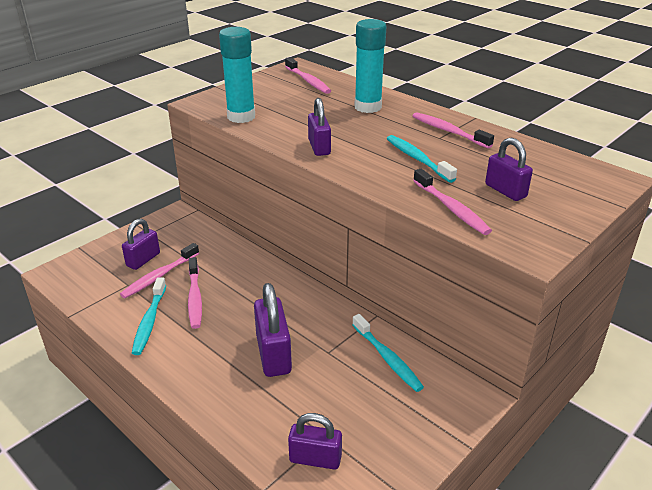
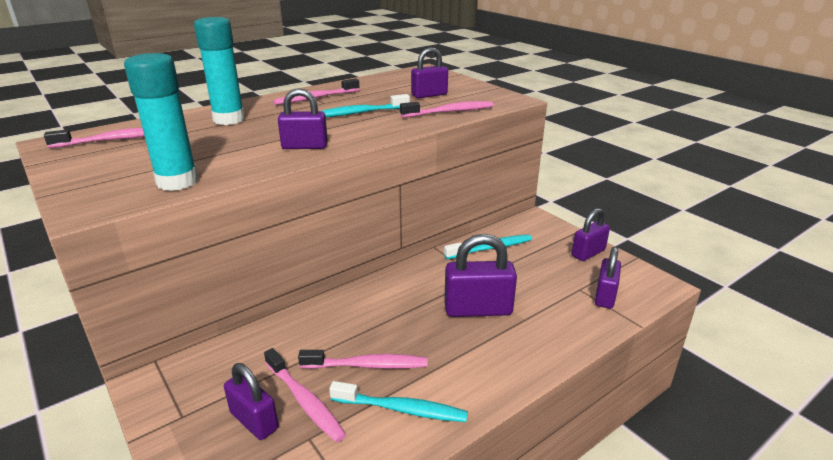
camera: 80 degrees left, 5 degrees down
(407, 449) = (588, 253): none -> purple padlock

